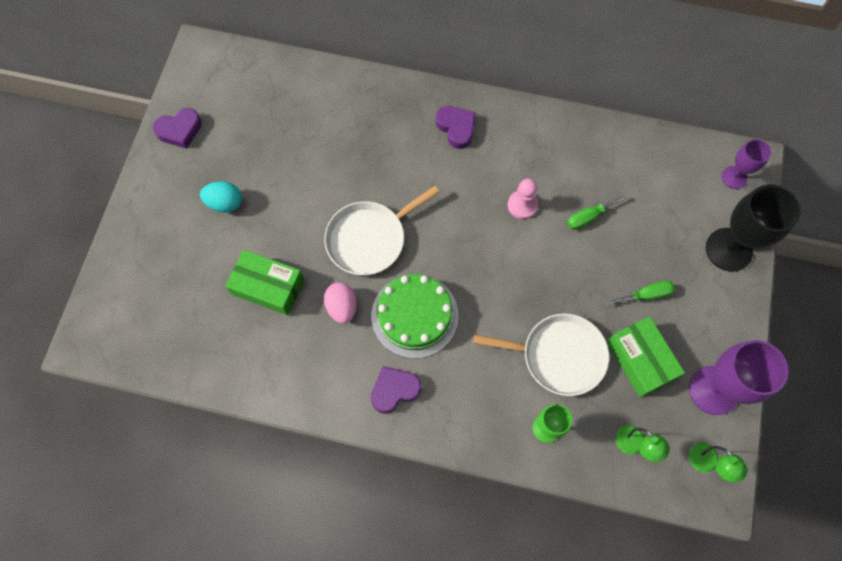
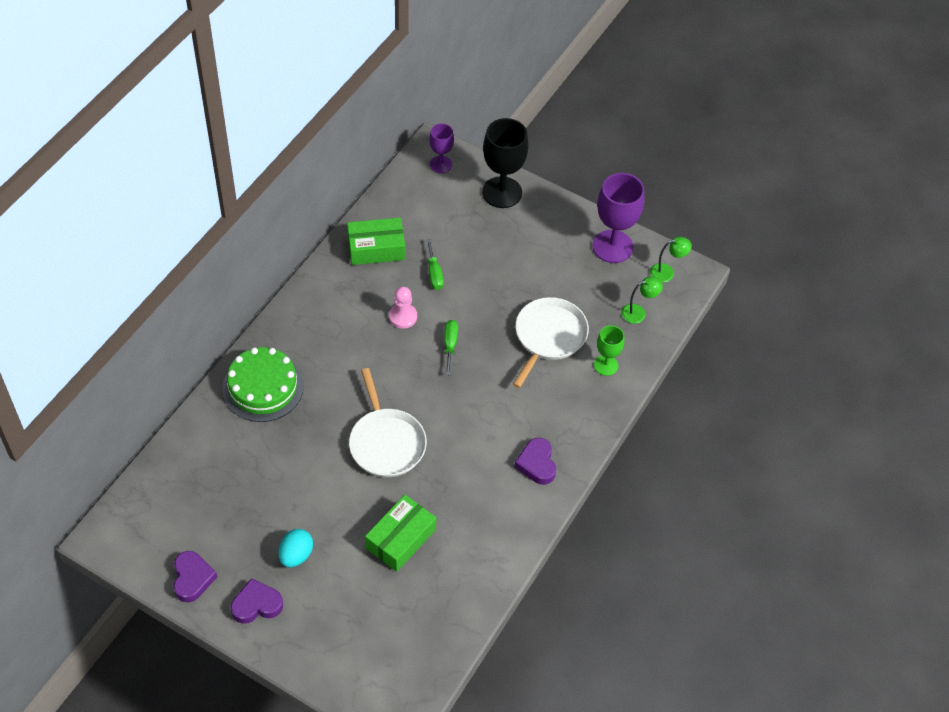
camera: 75 degrees left, 15 degrees down
(342, 307) = (445, 483): pink egg -> none
(414, 315) = (474, 429): green cake -> green cake (263, 387)
(456, 128) = (303, 341): purple heart -> purple heart (256, 605)
(640, 360) = (572, 283): green box -> green box (376, 248)
(646, 295) = (519, 260): green screwdriver -> green screwdriver (450, 345)

